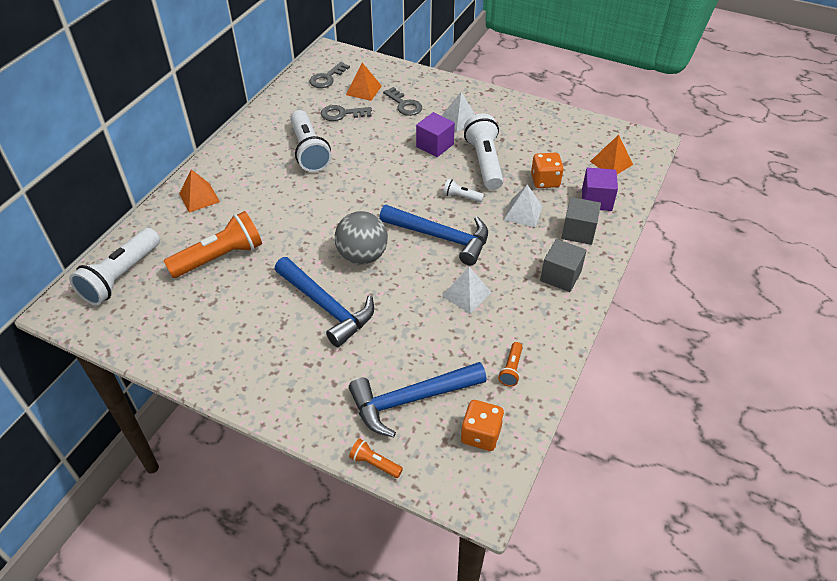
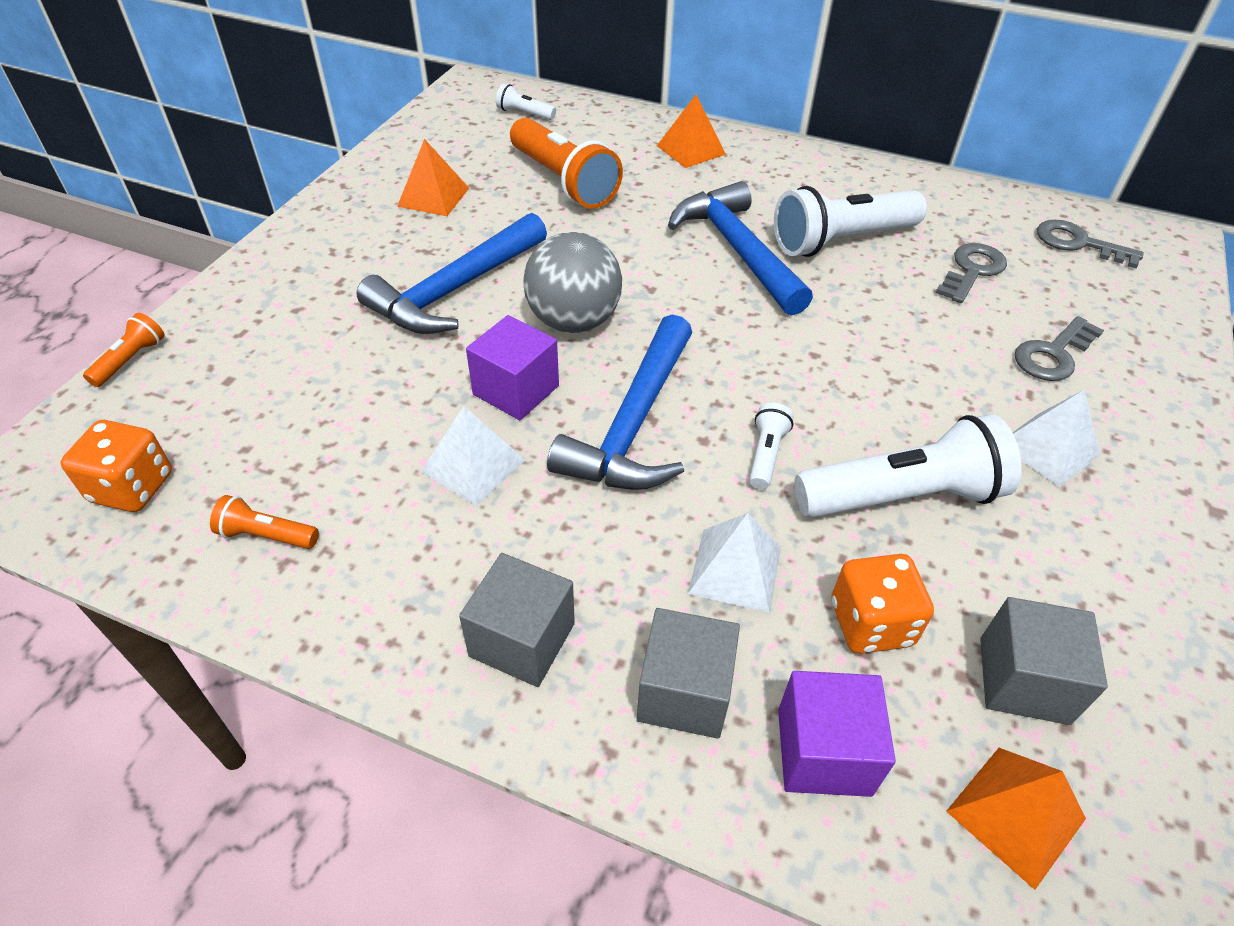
camera: 85 degrees right, 0 degrees up
(121, 277) = (524, 114): white flashlight -> white flashlight, size x0.46
(342, 114) = (972, 271): grey key -> grey key turned 45 degrees clockwise
(363, 90) = (1069, 293): orange pyramid -> orange pyramid (433, 197)
(410, 400) = (237, 395): blue hammer -> blue hammer (737, 250)
(435, 145) = (929, 407): purple cube -> purple cube (516, 390)
(564, 150) = (1023, 680): none -> grey cube

